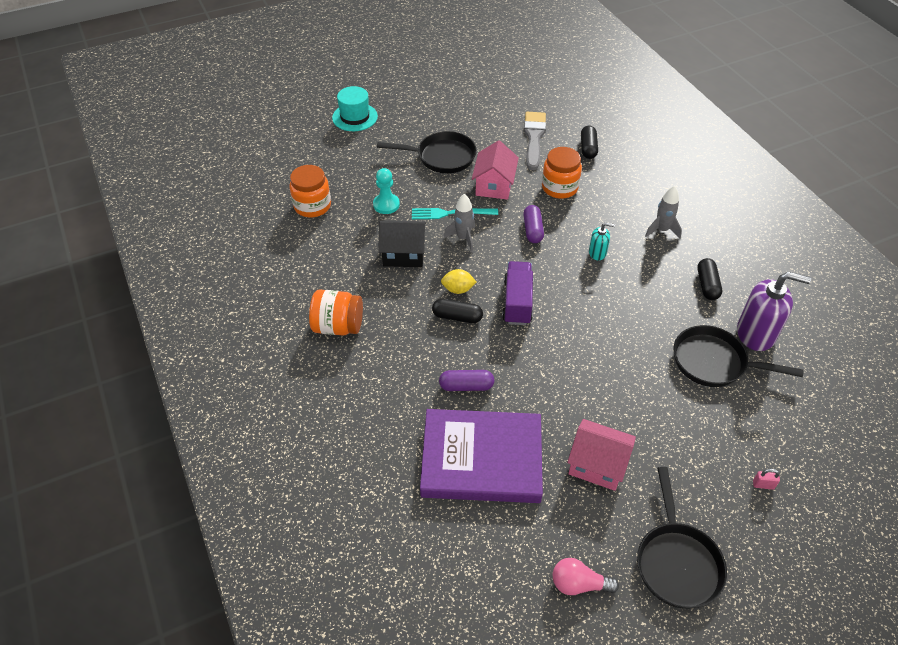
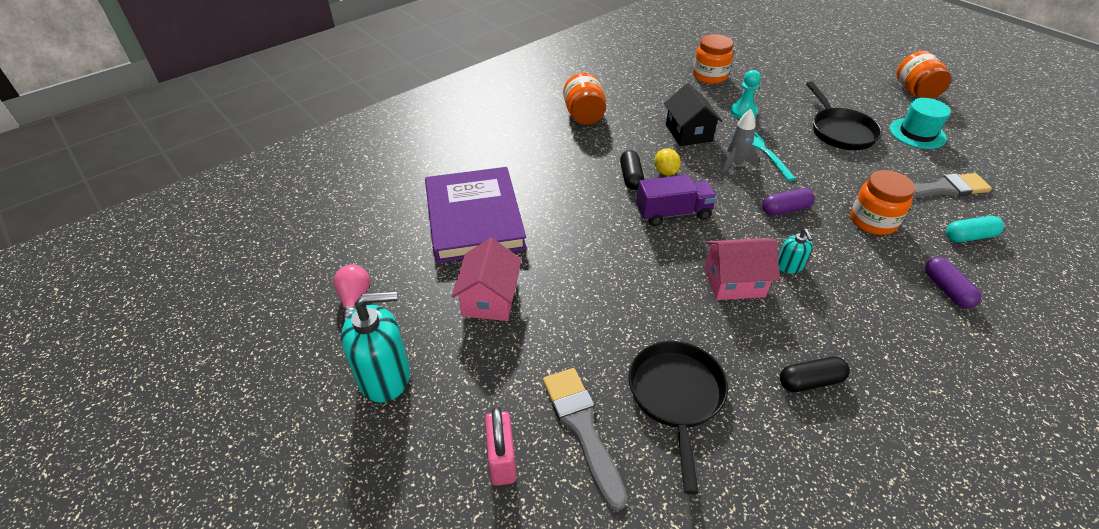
camera: 75 degrees right, 5 degrees down
(355, 117) = (844, 73): turquoise hat -> turquoise hat (917, 133)
(405, 91) = (915, 92): none -> orange jar
(466, 386) = (551, 196): purple capsule -> purple capsule (946, 290)
(494, 185) = (830, 172): pink house -> pink house (734, 282)
(588, 148) = (969, 236): black capsule -> turquoise capsule
(661, 230) = (878, 324): grey rocket -> none
(677, 562) = (385, 376): black pan -> turquoise soap dispenser
(737, 426) = (582, 428): none -> grey brush
(756, 333) = (754, 446): purple soap dispenser -> none
(763, 485) = (501, 460): pink padlock -> pink padlock, size x1.99

